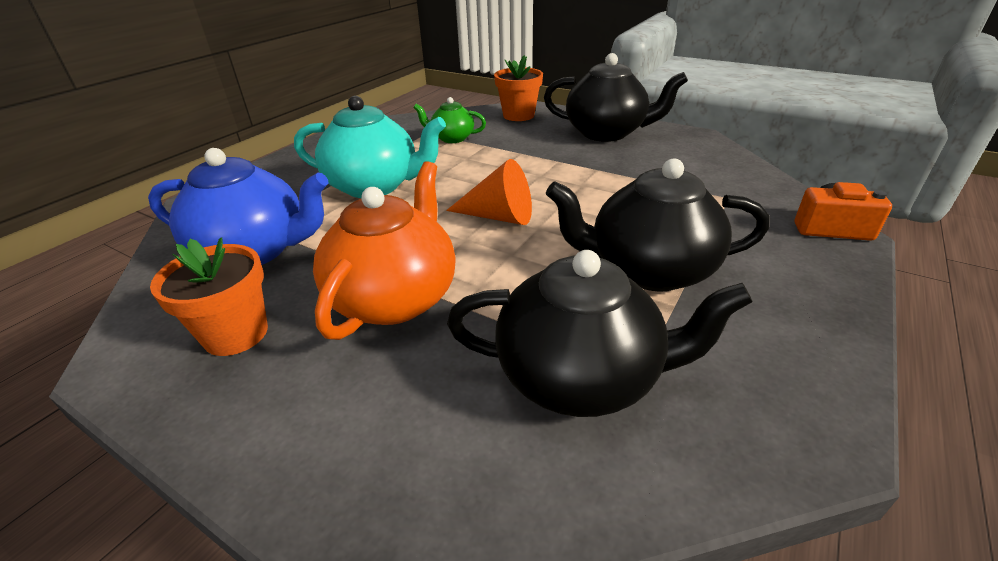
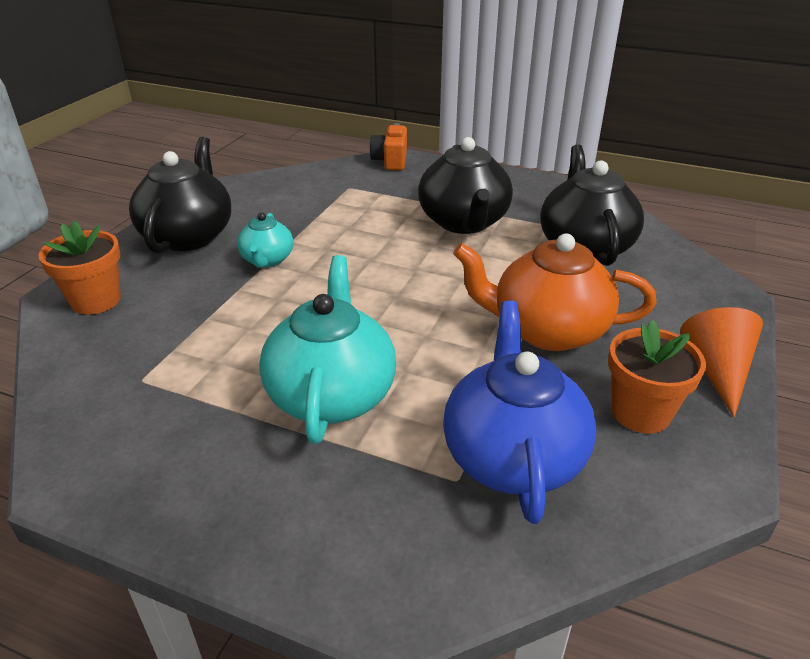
camera: 100 degrees left, 0 degrees up
(452, 138) = (171, 352): green teapot -> none
(499, 216) = (397, 291): orange cone -> orange cone (716, 370)
(564, 161) = (267, 260): none -> turquoise teapot

